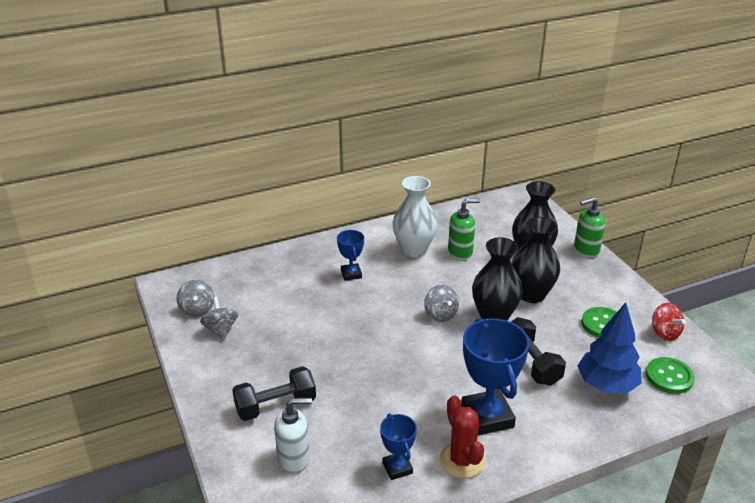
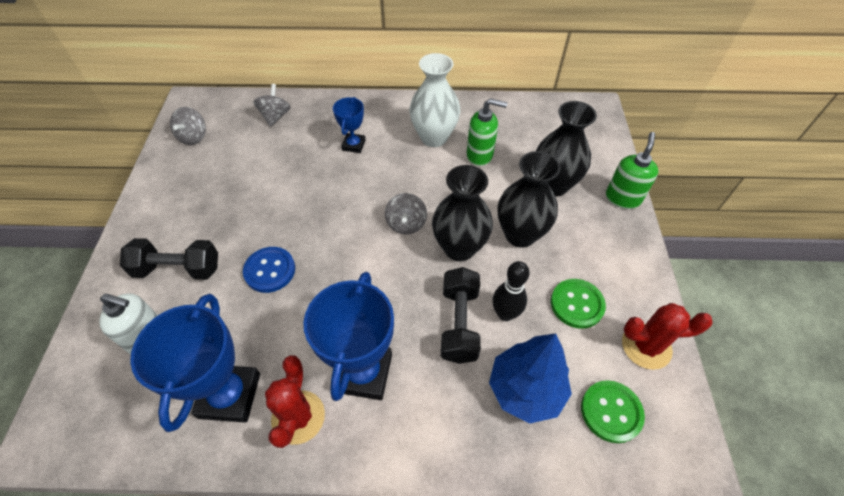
camera: 25 degrees right, 20 degrees up
(221, 330) = (196, 166): grey spinning top -> grey spinning top (275, 116)
(357, 380) = (270, 270): none -> blue button
(397, 468) = (230, 395): blue trophy -> blue trophy, size x1.86
(559, 346) = (505, 314): none -> black bowling pin
(586, 249) = (622, 198): green soap dispenser -> green soap dispenser turned 105 degrees clockwise
(664, 333) = (646, 346): red spinning top -> red cactus

